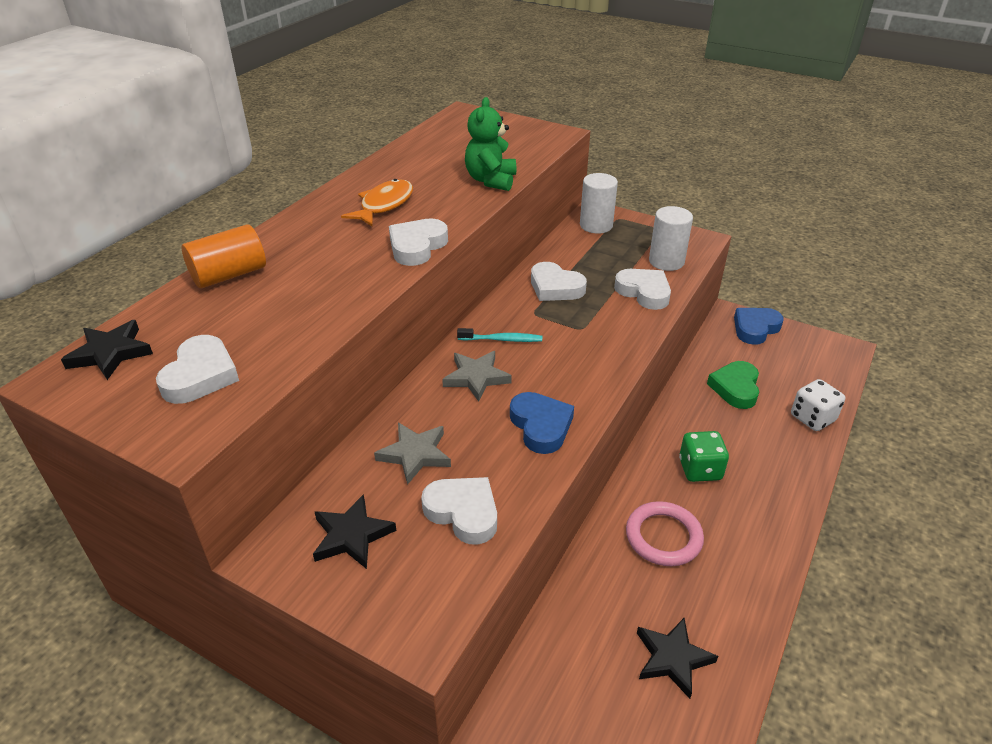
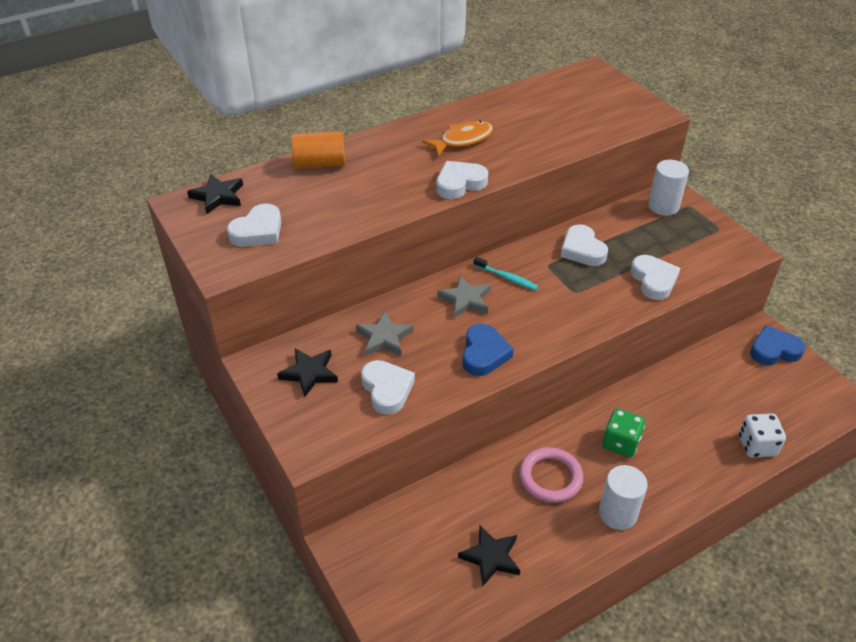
camera: 30 degrees right, 5 degrees up
(491, 180) = (561, 143): green teddy bear -> none
(666, 261) = (698, 260): white cylinder -> white cylinder (617, 513)
(735, 388) = (708, 393): green heart -> none

